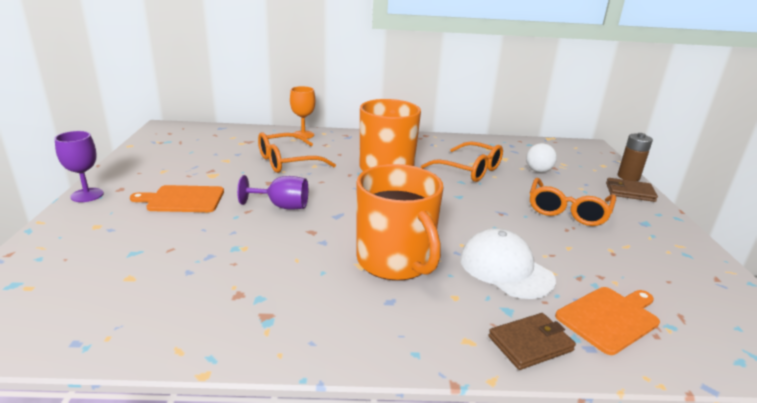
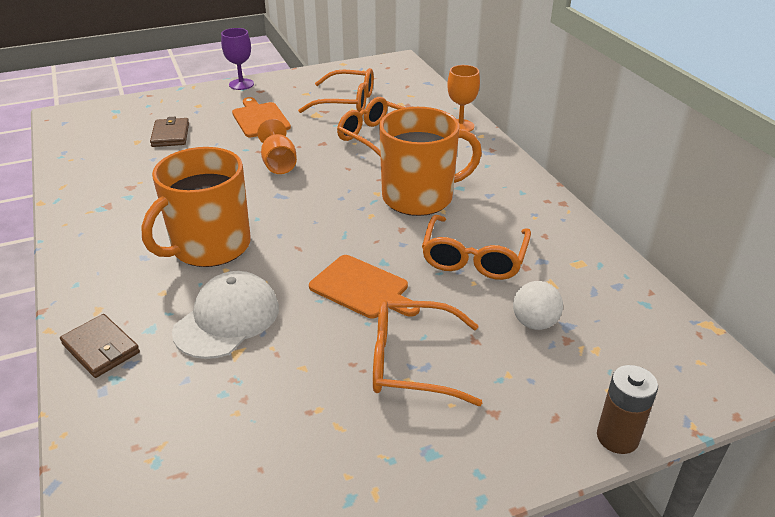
camera: 70 degrees right, 10 degrees up
(208, 159) = (347, 102): none -> orange glasses
(281, 206) = (278, 163): purple goblet -> orange goblet
(609, 318) = (158, 406): orange cutting board -> orange cutting board (362, 288)
(629, 192) = (543, 437): brown wallet -> brown wallet (170, 135)

